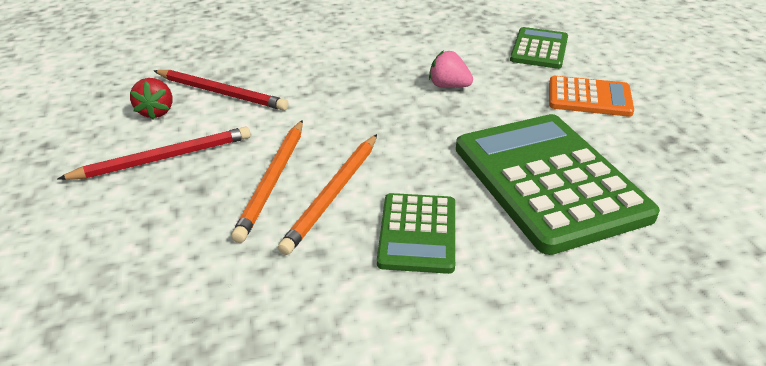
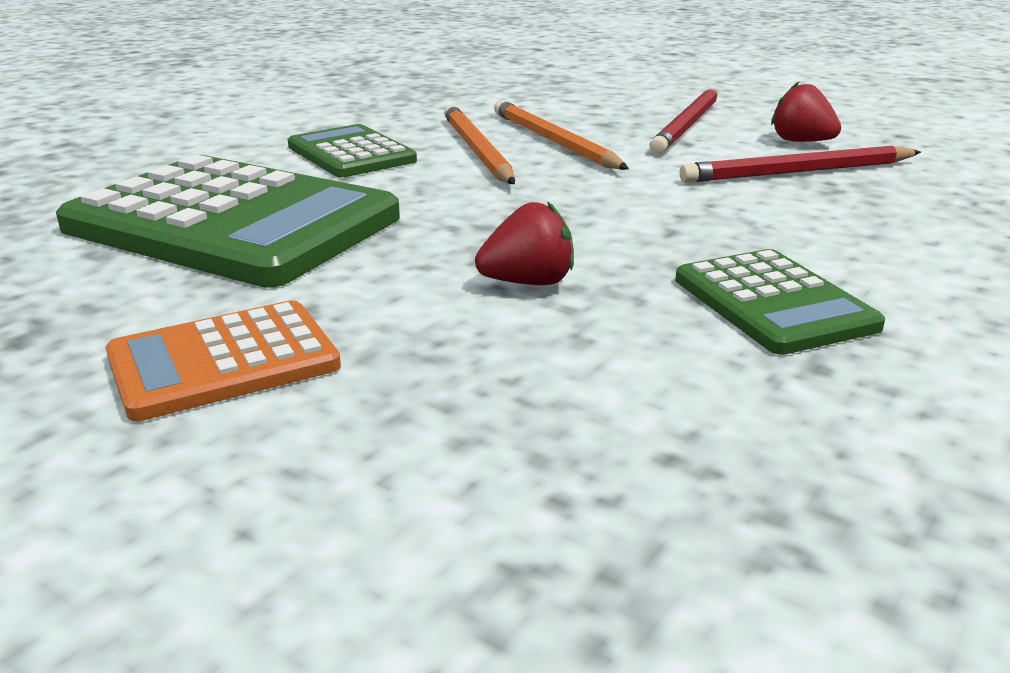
camera: 140 degrees right, 10 degrees down
(448, 86) = (528, 283): pink strawberry -> red strawberry
(539, 49) = (447, 454): green calculator -> green calculator (773, 303)

